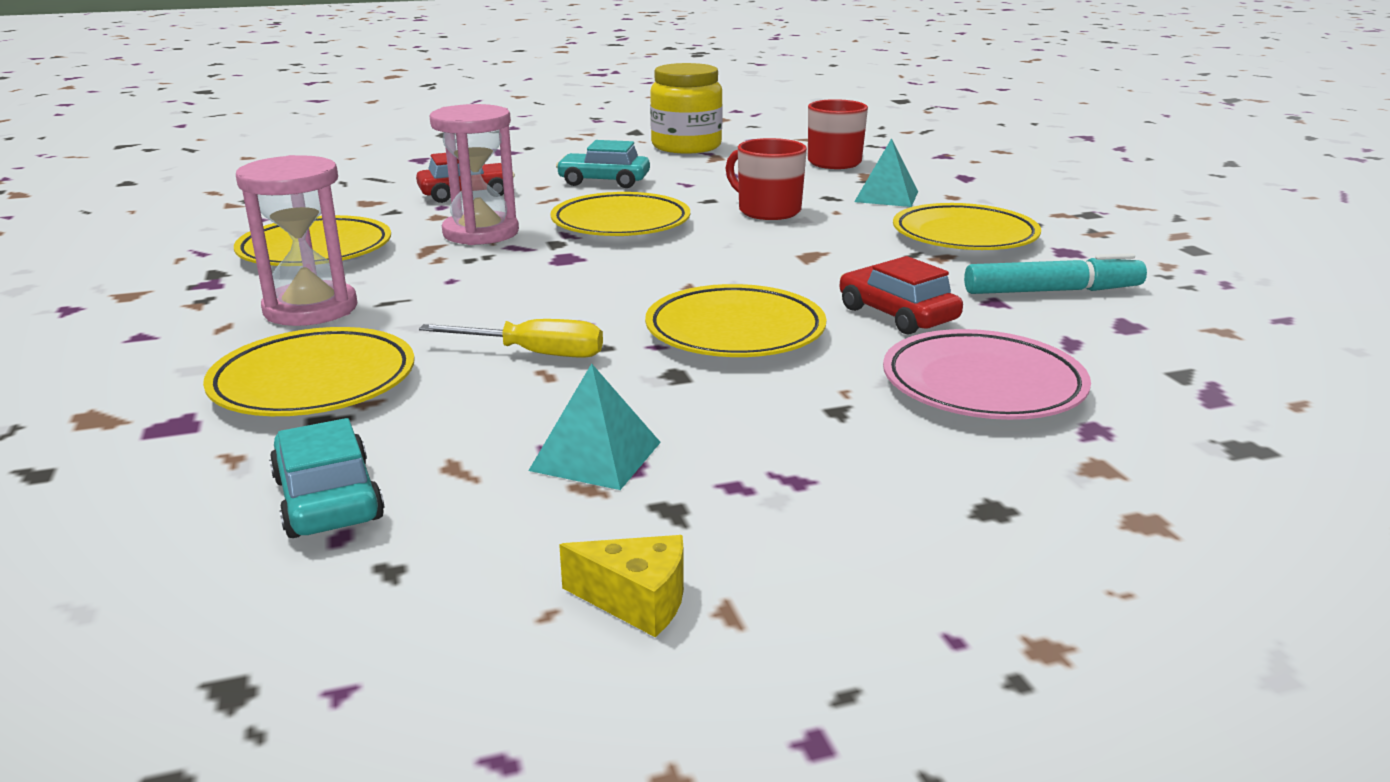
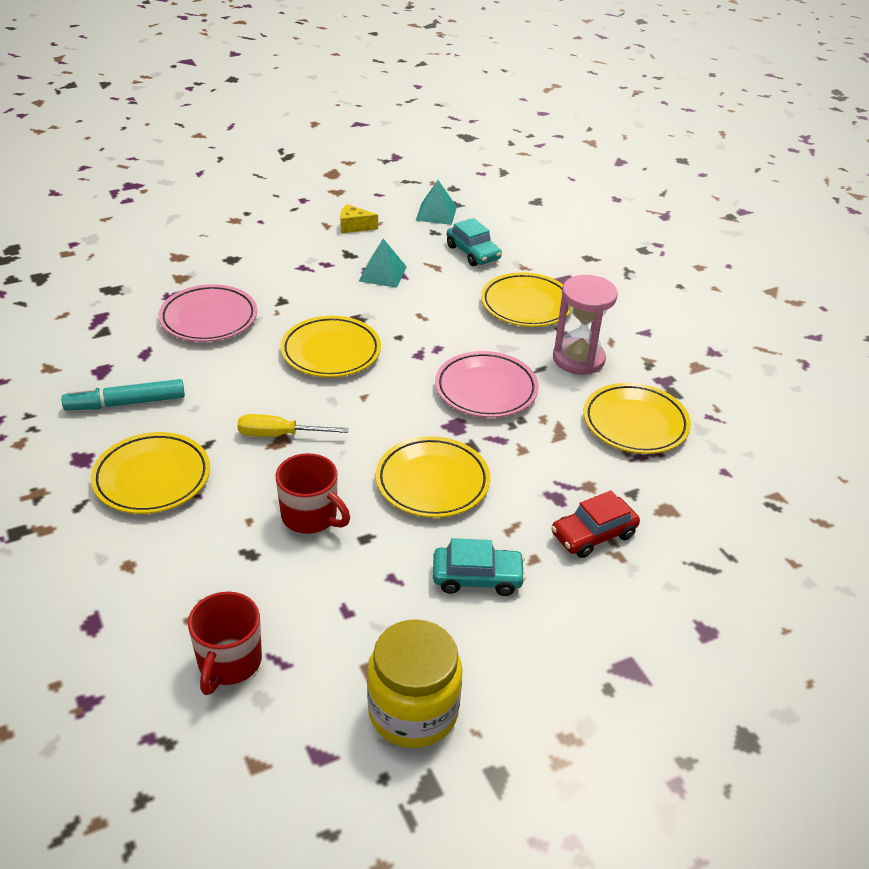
camera: 170 degrees right, 15 degrees up
(481, 233) = (536, 458): pink hourglass -> none
(496, 284) = (486, 389): none -> pink plate
(534, 353) = (433, 329): yellow screwdriver -> yellow screwdriver (279, 435)
(886, 196) = (194, 559): turquoise pyramid -> turquoise pyramid (436, 213)
(897, 315) = (235, 372): red car -> none

